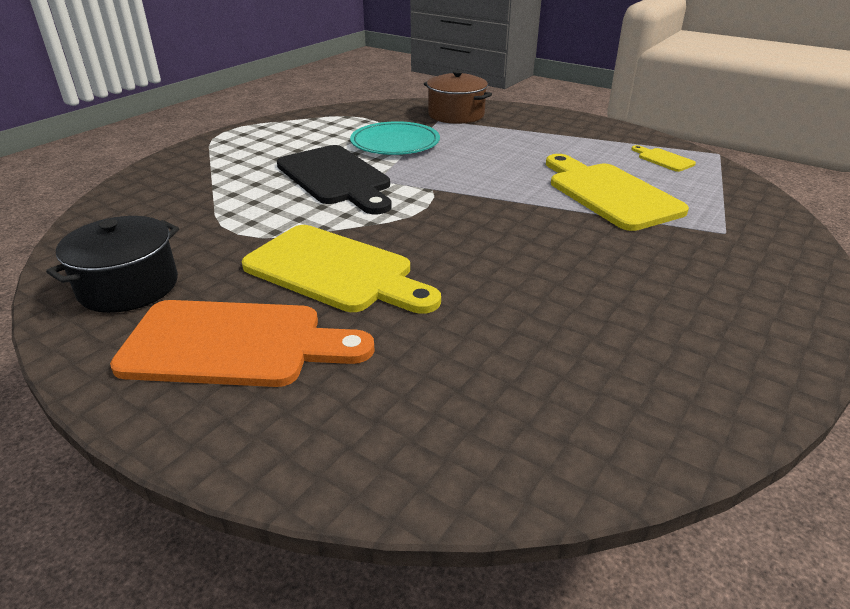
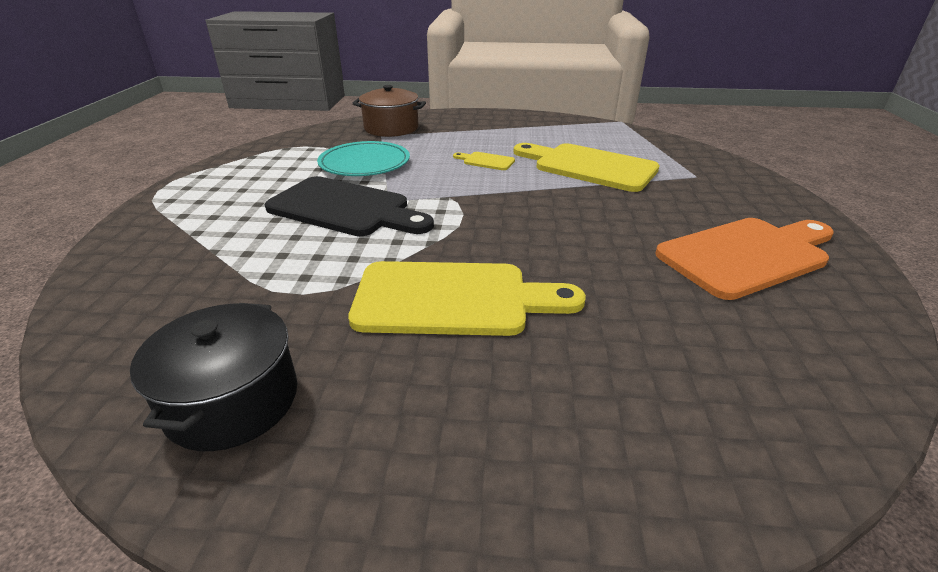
camera: 30 degrees left, 0 degrees up
(234, 344) = (442, 416): orange cutting board -> orange cutting board (747, 255)
(663, 159) = (591, 132): yellow cutting board -> yellow cutting board (486, 161)

